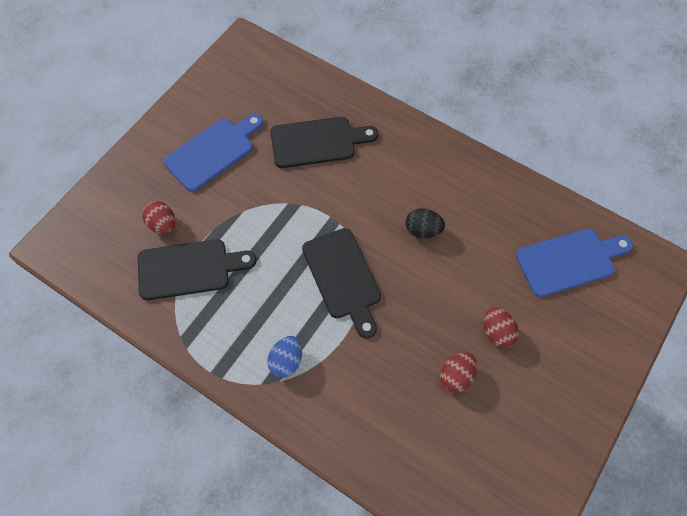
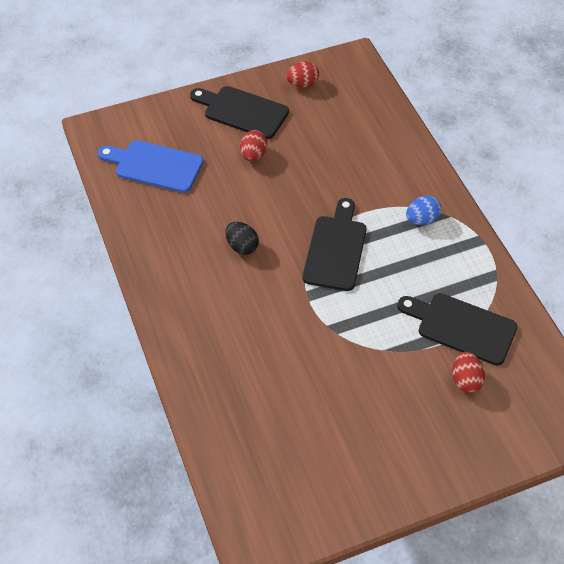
camera: 145 degrees left, 10 degrees down
(213, 152) = (375, 426): blue cutting board -> none
(317, 142) = (267, 374): black cutting board -> black cutting board (242, 111)
(456, 376) = (306, 148): red egg -> red egg (302, 84)

